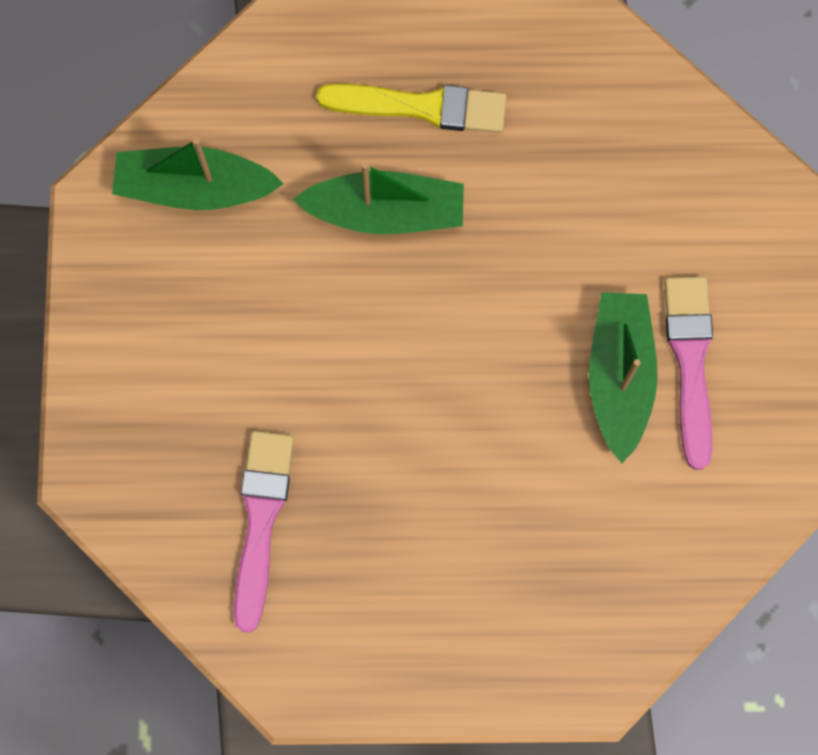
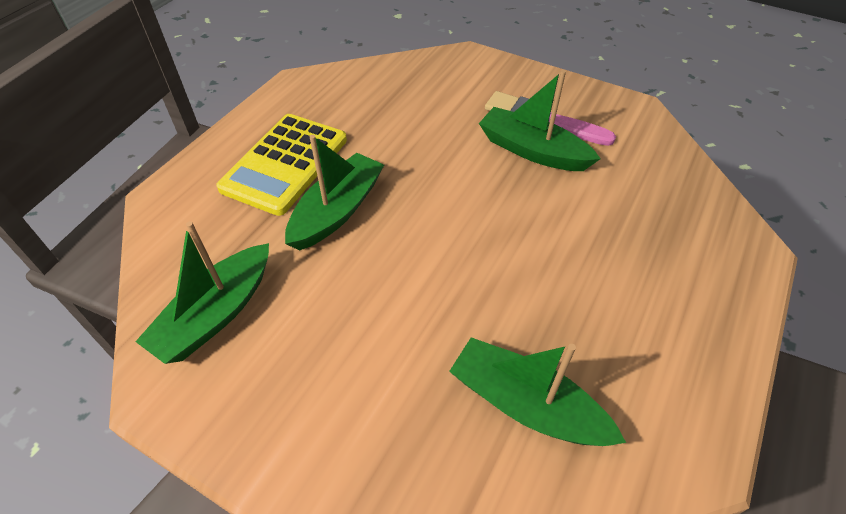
camera: 60 degrees left, 25 degrees down
(261, 520) = (526, 405): pink brush -> green boat
(421, 107) = (285, 164): yellow brush -> yellow calculator

